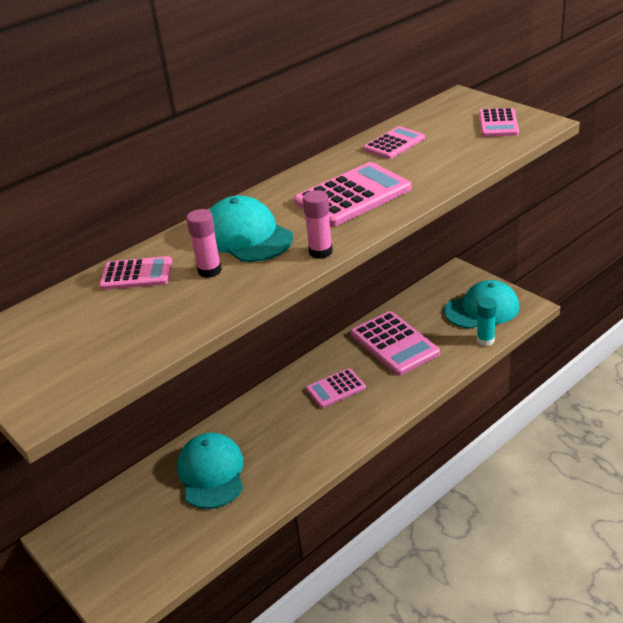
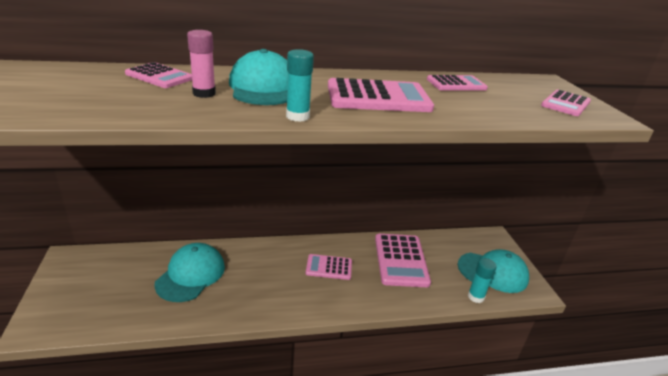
camera: 25 degrees right, 5 degrees down
(320, 252) = (297, 116): pink glue stick -> turquoise glue stick

